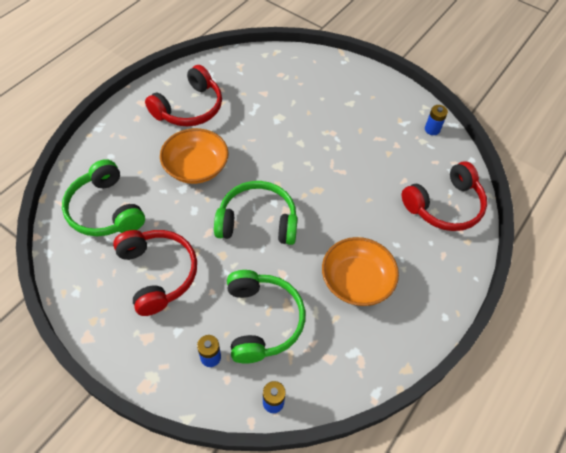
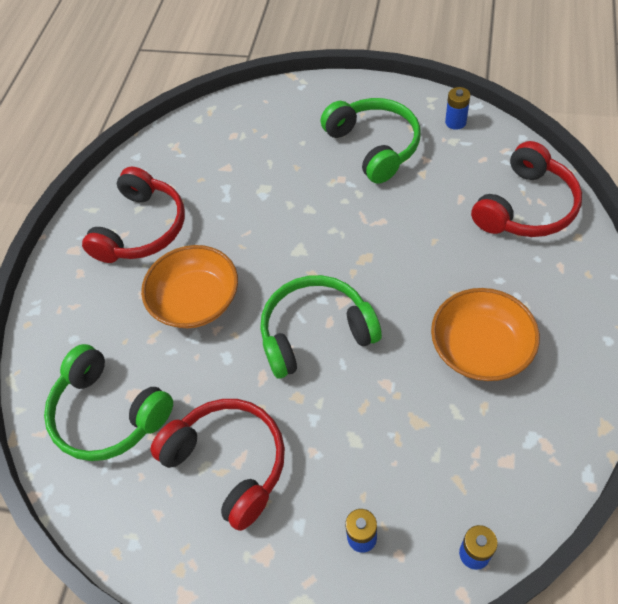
camera: 15 degrees left, 0 degrees up
(262, 320) = (398, 456): green headphones -> green headphones (374, 146)

